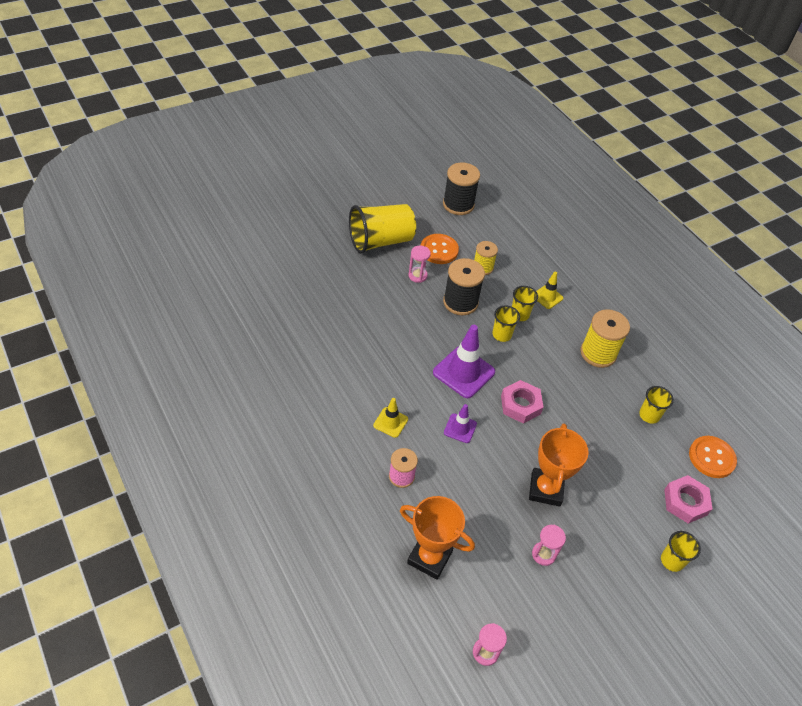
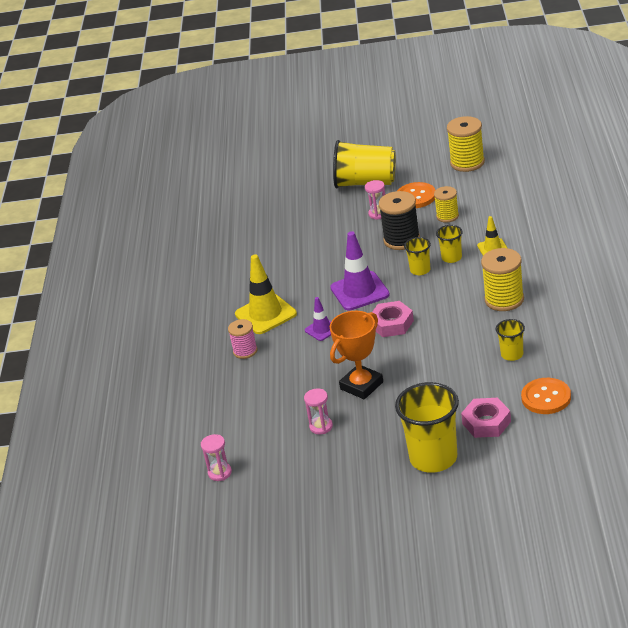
camera: 40 degrees right, 15 degrees down
(390, 422) = (265, 314): yellow traffic cone -> yellow traffic cone, size x1.83
(429, 557) = (224, 406): orange trophy -> none
(458, 204) = (467, 163): black spool -> yellow spool
(672, 561) = (433, 458): yellow cup -> yellow cup, size x2.00

